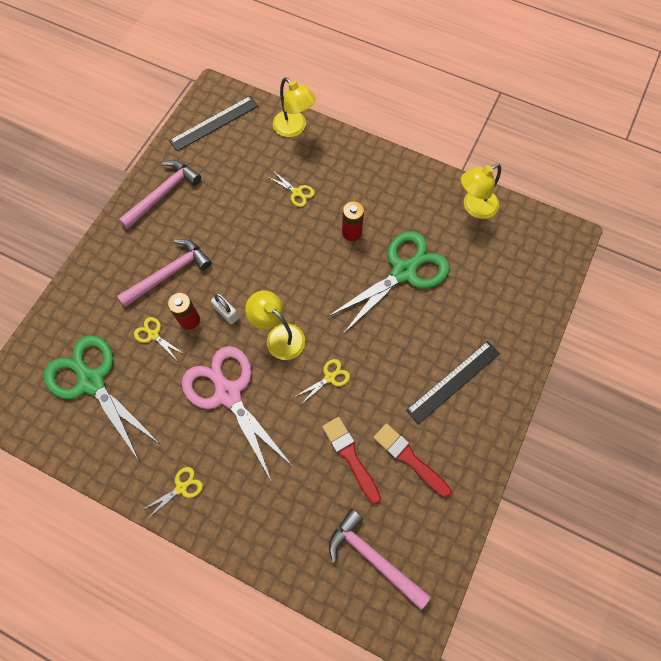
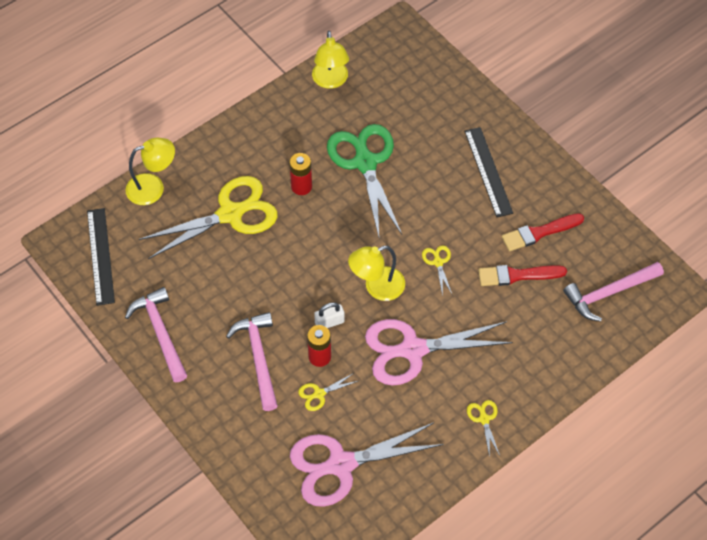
camera: 65 degrees left, 10 degrees down
(92, 381) = (341, 464): green scissors -> pink scissors
(297, 192) = (230, 214): yellow scissors -> yellow scissors, size x2.42

